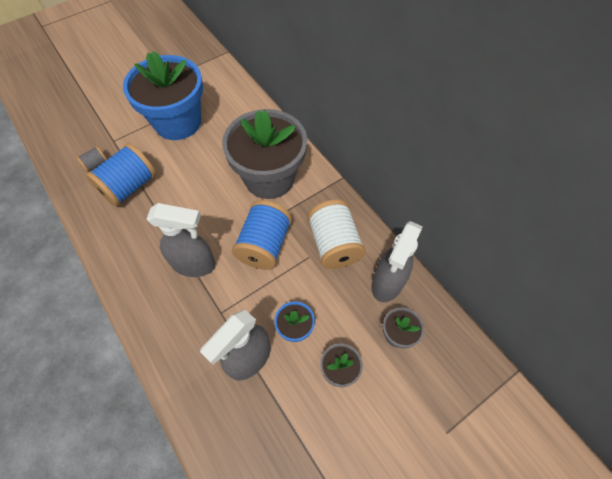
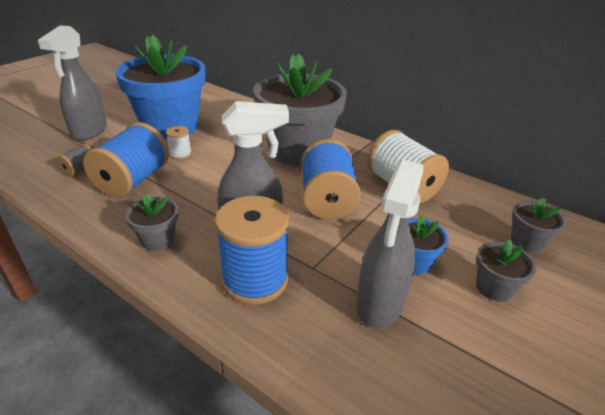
camera: 20 degrees left, 25 degrees down
(127, 256) = (158, 239): none -> grey flower pot
(173, 162) = (180, 154): none -> white spool
(177, 312) = (255, 280): none -> blue spool
(387, 283) = (480, 205): grey spray bottle -> grey spray bottle (89, 132)

